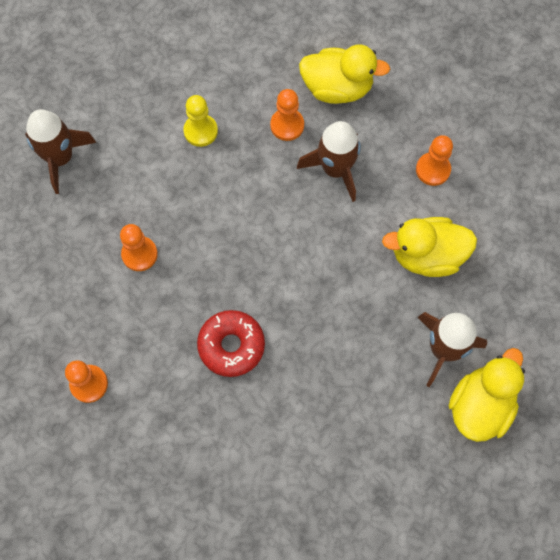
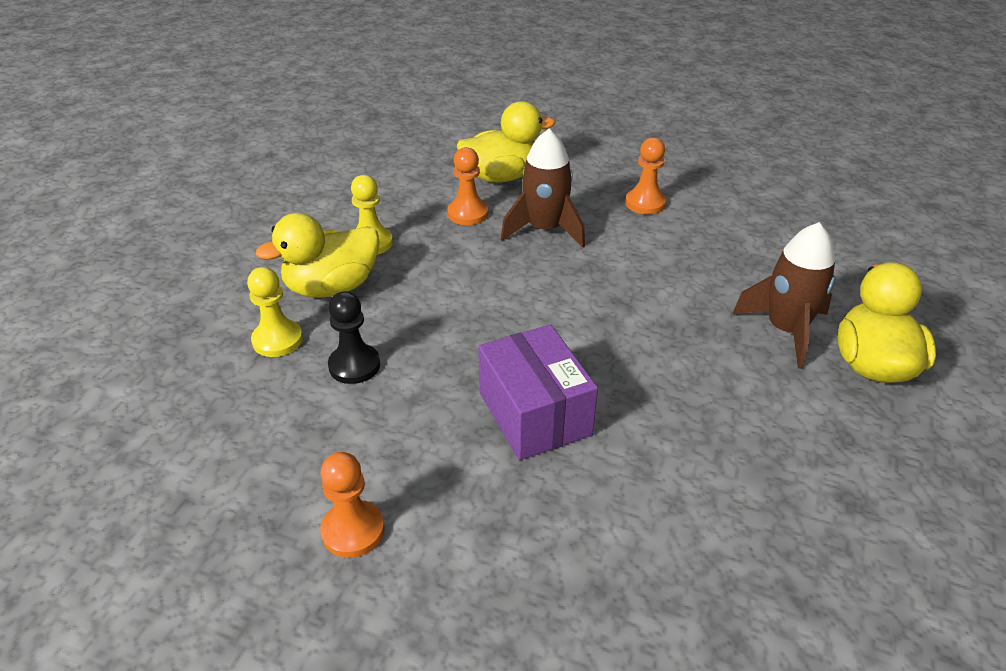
camera: 25 degrees left, 30 degrees down
(60, 158) = (200, 311): brown rocket -> none
(100, 209) = (277, 340): none -> yellow pawn
(139, 254) = (354, 365): orange pawn -> black pawn
(231, 346) = (534, 414): red donut -> purple box
(426, 256) = (696, 263): yellow duck -> yellow duck (332, 287)

